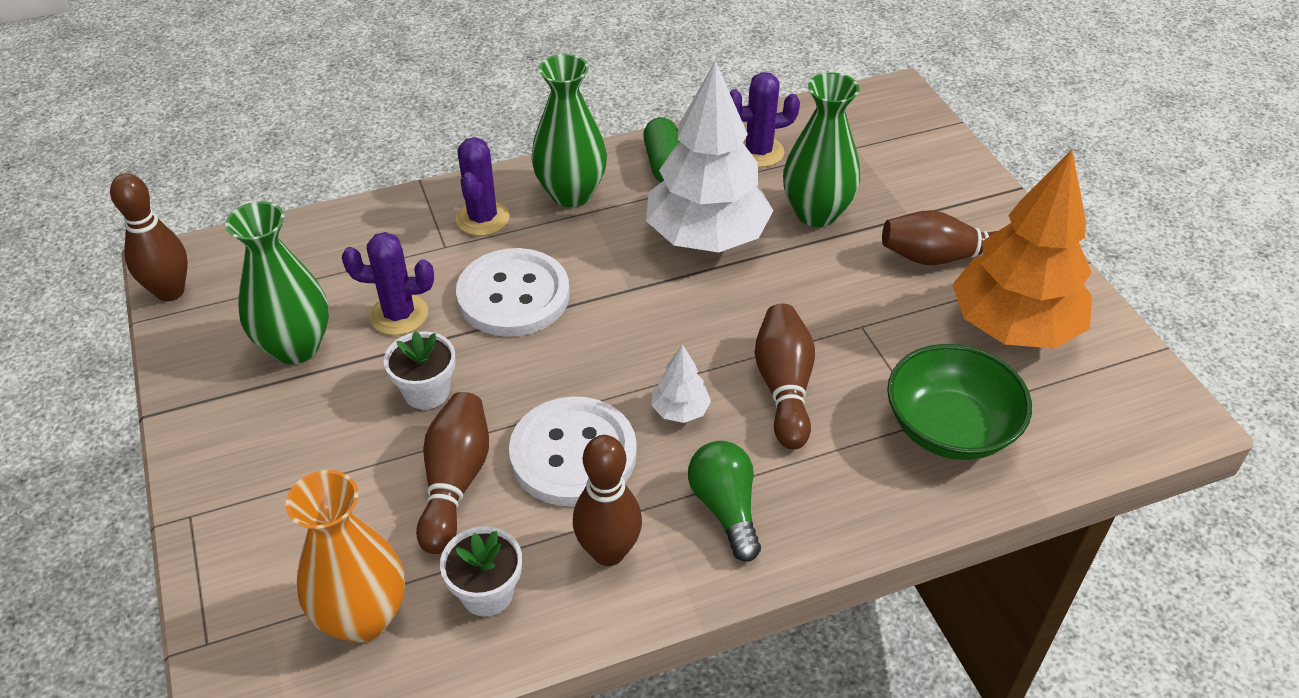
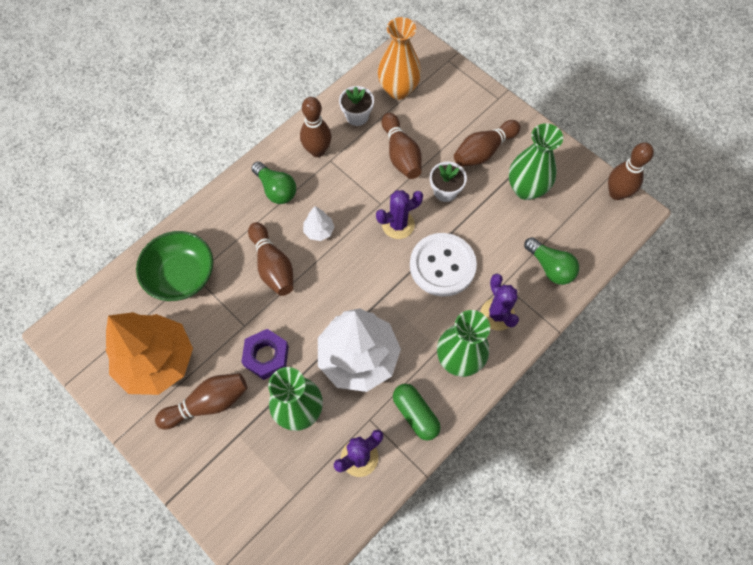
camera: 155 degrees right, 20 degrees up
(307, 430) = (483, 151): none -> brown bowling pin
(362, 242) = (550, 267): none -> green light bulb
(399, 315) = (492, 228): purple cactus -> purple cactus (398, 224)
(573, 454) = (357, 188): white button -> none
(840, 280) = (266, 356): none -> purple nut

